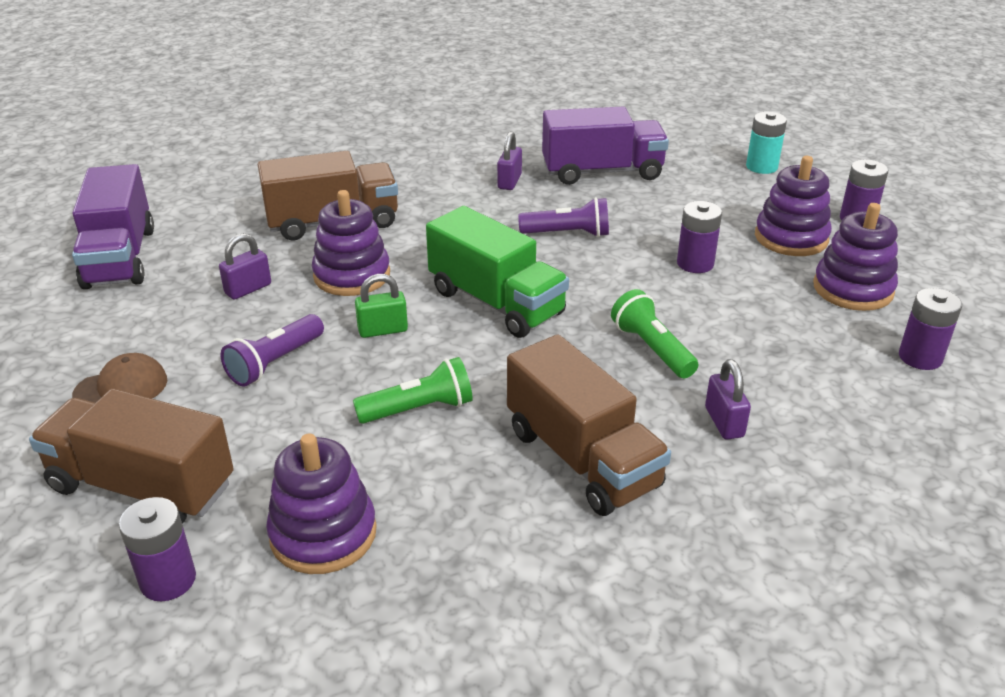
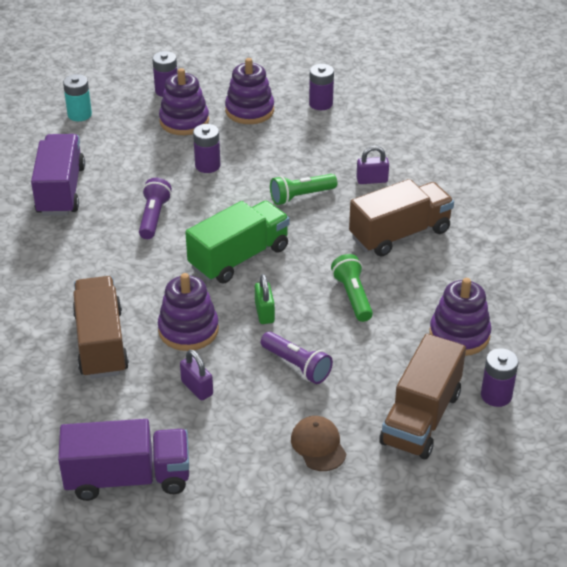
camera: 85 degrees left, 5 degrees up
(509, 182) = (61, 240): purple padlock -> none

